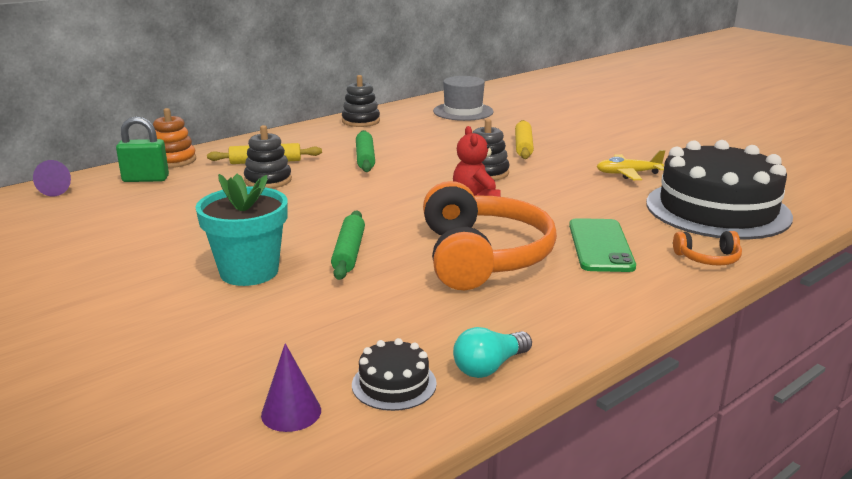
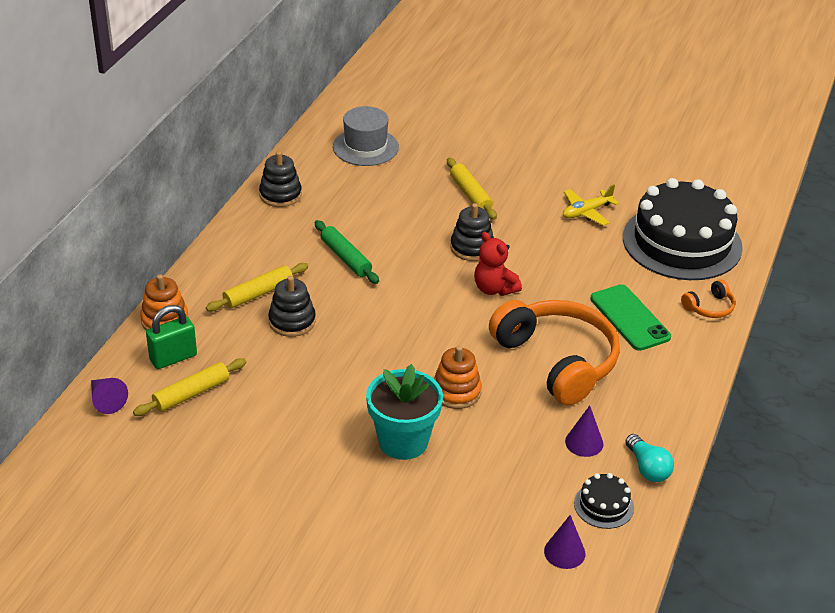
camera: 30 degrees left, 15 degrees up
(124, 200) = (191, 393): none -> yellow rolling pin
(349, 252) = (456, 392): green rolling pin -> orange stacking toy
(436, 323) = (584, 442): none -> purple cone
(489, 367) = (647, 468): turquoise light bulb -> turquoise light bulb turned 45 degrees counterclockwise

